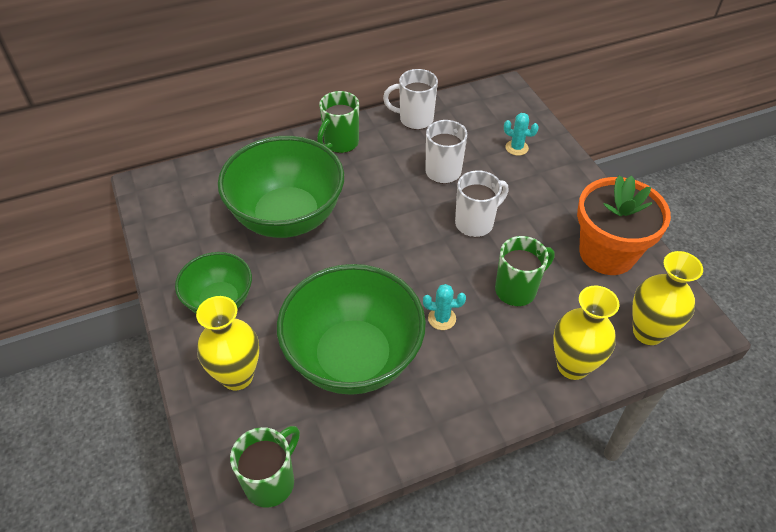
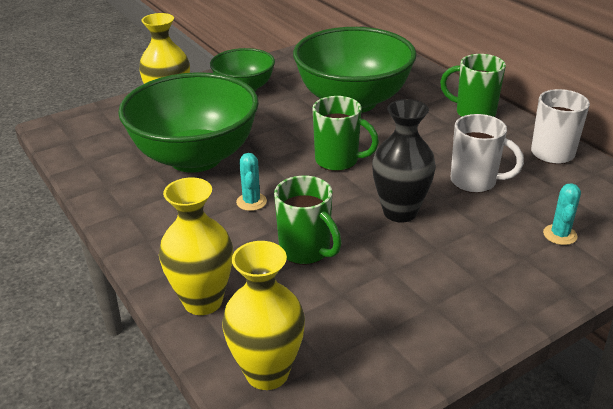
camera: 80 degrees right, 15 degrees down
(271, 481) = (74, 138): green mug -> green mug (338, 161)
(475, 223) = (400, 212): white mug -> black vase
(607, 253) = (398, 329): orange flower pot -> none

